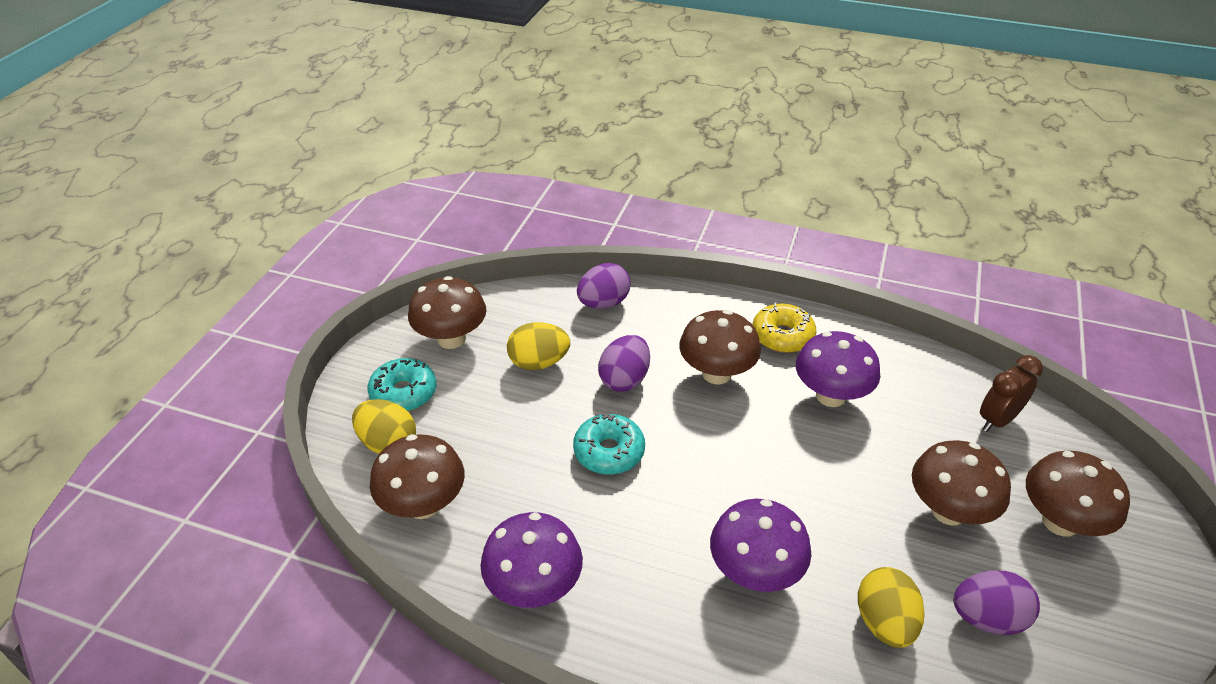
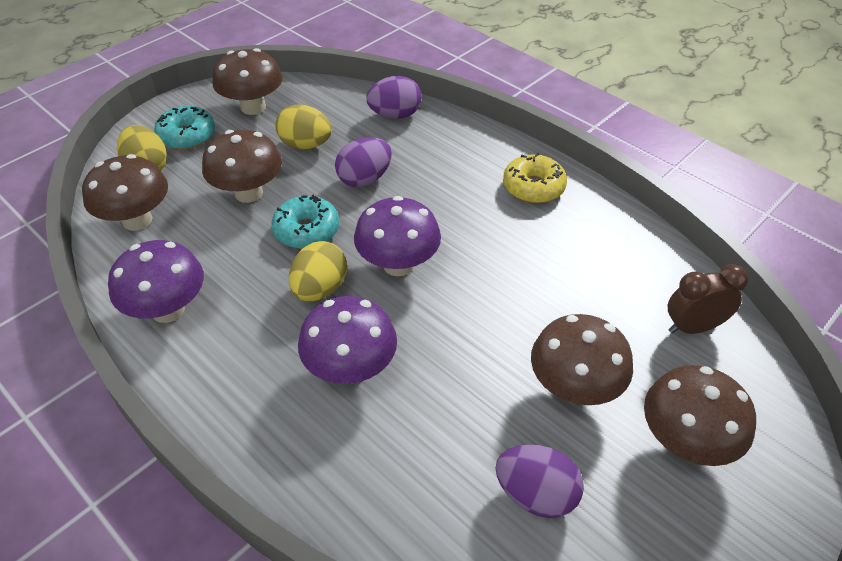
camera: 25 degrees right, 5 degrees up
(716, 374) = (447, 199): brown mushroom -> brown mushroom (248, 193)
(830, 396) = (538, 250): purple mushroom -> purple mushroom (398, 264)
(884, 622) = (433, 456): yellow egg -> yellow egg (320, 289)

